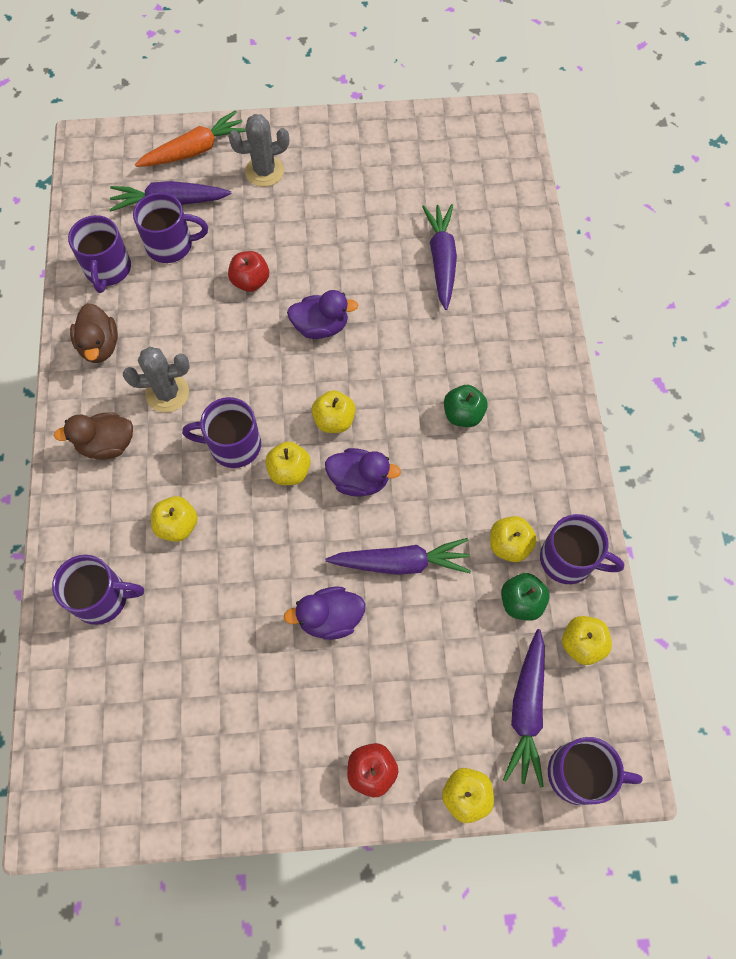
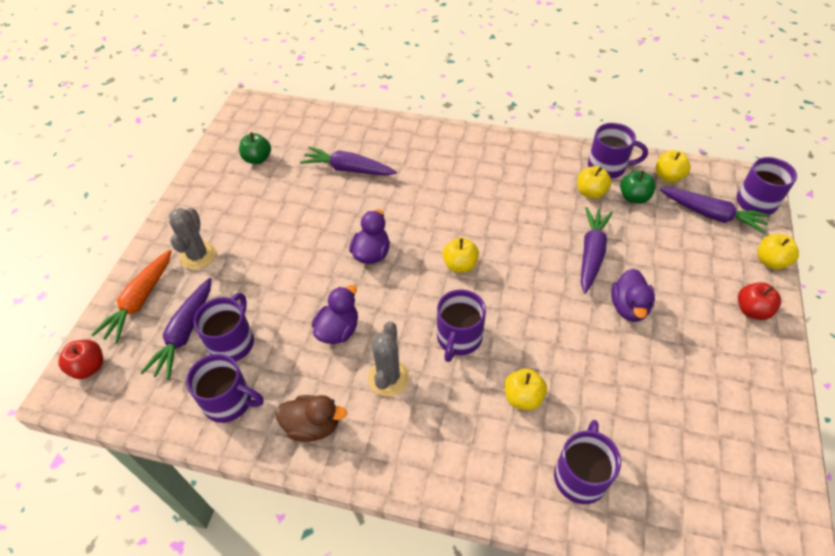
camera: 70 degrees left, 15 degrees down
(107, 444) = (423, 440): brown duck -> none
(195, 150) = (140, 301): orange carrot -> orange carrot turned 150 degrees counterclockwise
(250, 281) = (304, 290): red apple -> red apple (89, 367)
(289, 471) = (495, 304): yellow apple -> none
(359, 480) = (517, 262): purple duck -> purple duck (338, 330)
(463, 414) = (482, 190): green apple -> green apple (257, 159)
(569, 559) = (608, 167): purple mug -> purple mug turned 60 degrees clockwise

